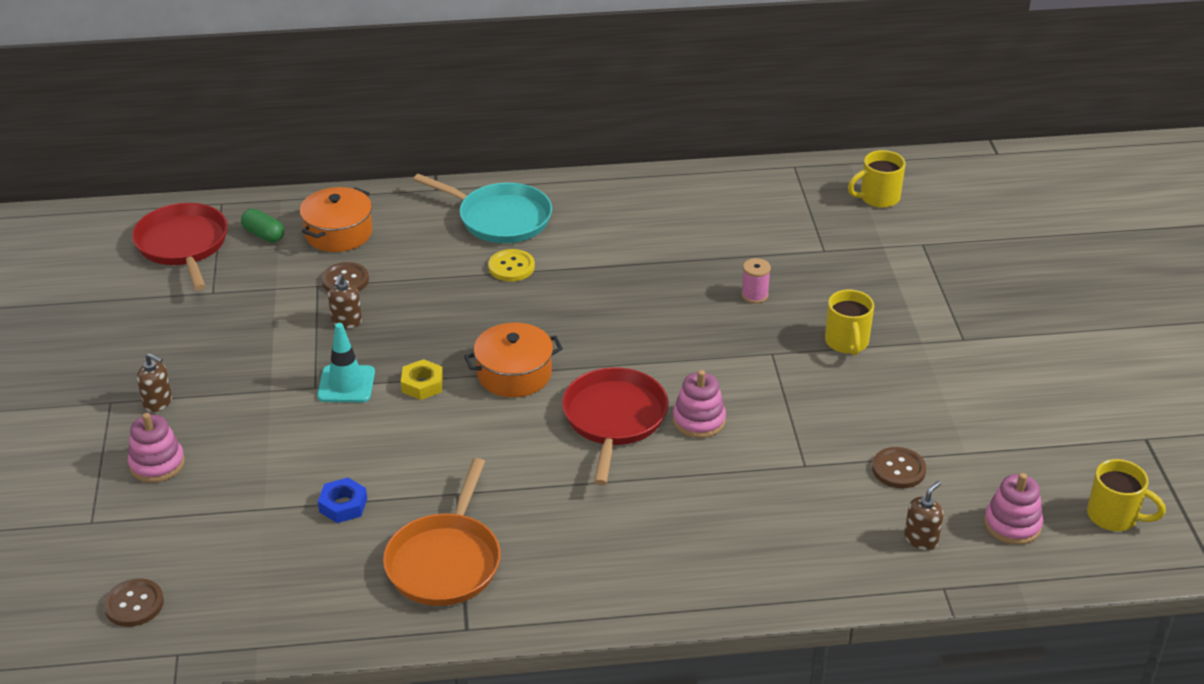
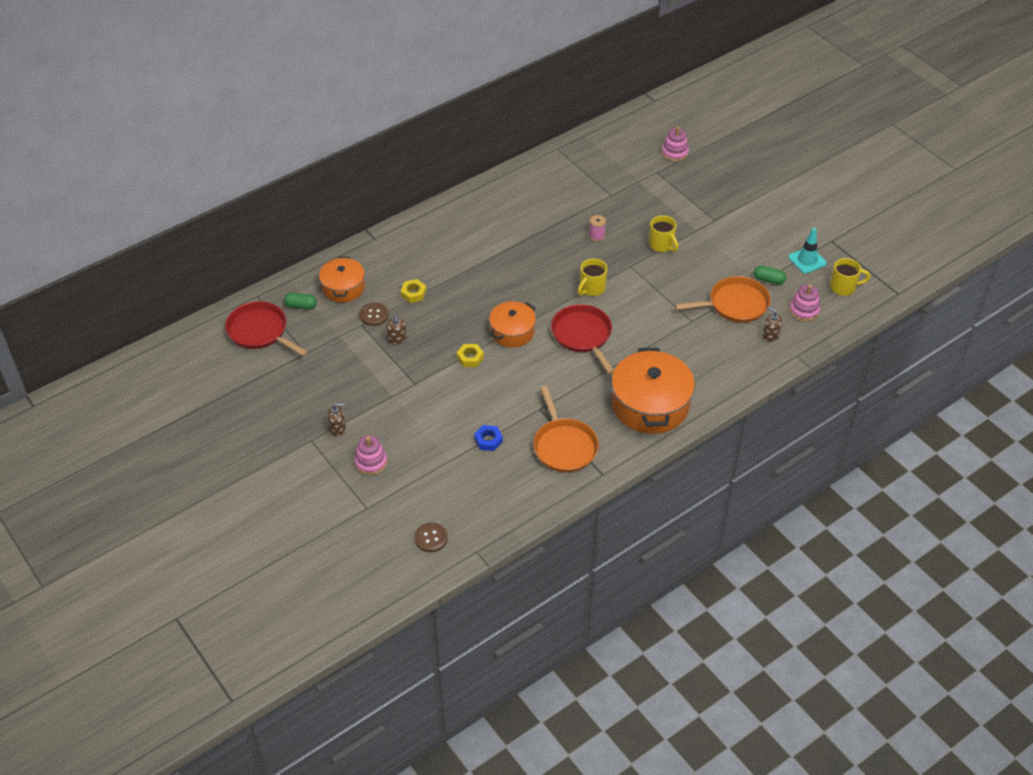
camera: 30 degrees left, 10 degrees up
(346, 384) = (430, 375): turquoise traffic cone -> turquoise traffic cone (807, 260)
(423, 274) = (413, 293): none -> yellow nut
(500, 218) = (426, 242): turquoise pan -> none
(511, 267) = (458, 270): yellow button -> none
(632, 559) = (650, 405): none -> orange pot
(699, 420) = (624, 318): pink stacking toy -> pink stacking toy (675, 153)
(878, 198) = (614, 152): yellow mug -> yellow mug (591, 288)
(898, 469) = (735, 304): brown button -> orange pan
(921, 539) = (770, 336): brown soap dispenser -> brown soap dispenser turned 60 degrees counterclockwise
(986, 456) = (768, 280): none -> green capsule

